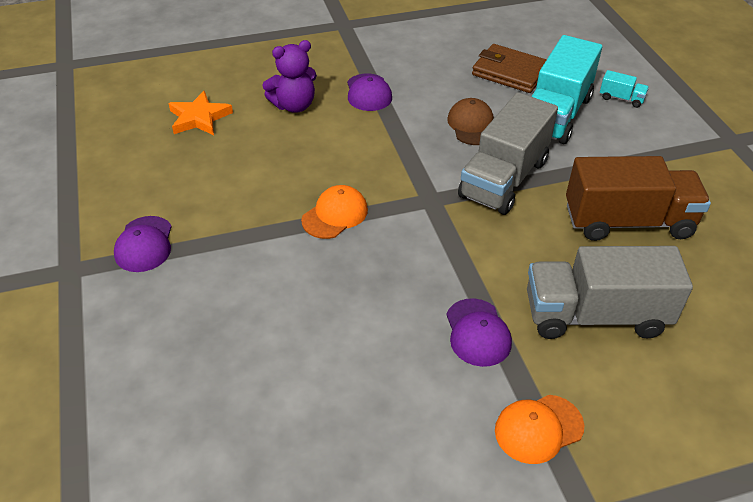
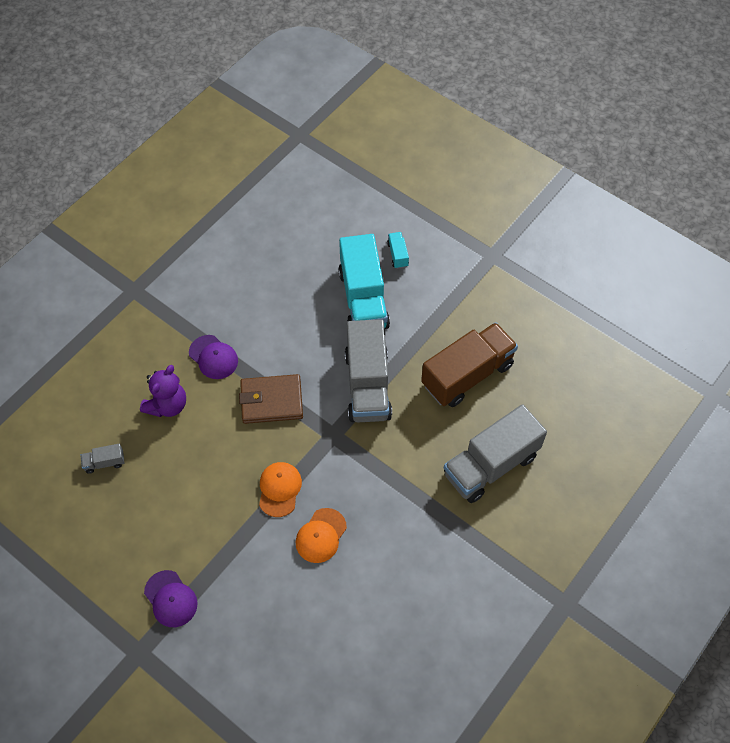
camera: 35 degrees left, 15 degrees up
(199, 118) = (104, 462): orange star -> grey truck
(472, 125) = (312, 345): brown cap -> none
(477, 332) = (433, 523): purple cap -> none
(510, 72) = (303, 272): brown wallet -> brown wallet (271, 401)
(538, 429) = (506, 566): orange cap -> orange cap (321, 535)
(621, 98) = (397, 255): turquoise truck -> turquoise truck turned 90 degrees counterclockwise

